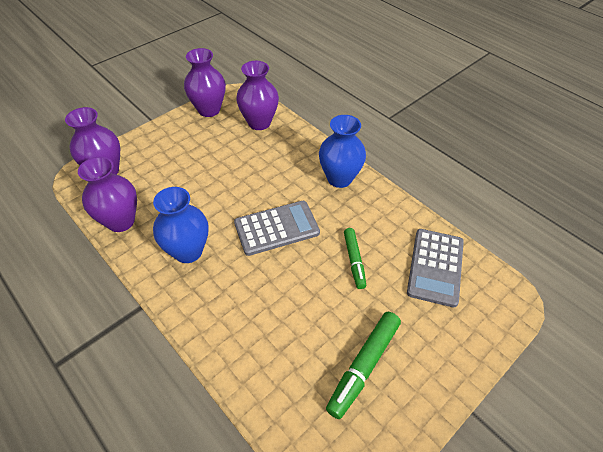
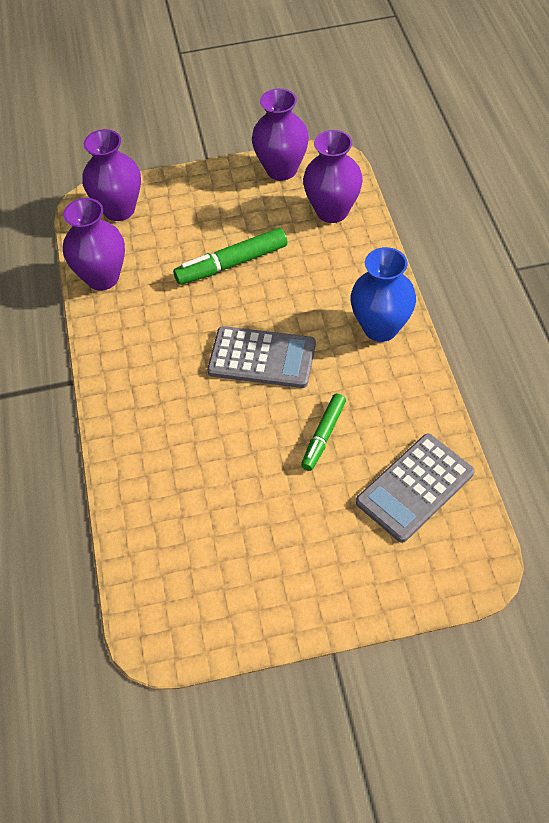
camera: 35 degrees right, 5 degrees up
(188, 251) = (151, 342): blue vase -> none
(363, 366) = (251, 549): green marker -> green marker (232, 264)

